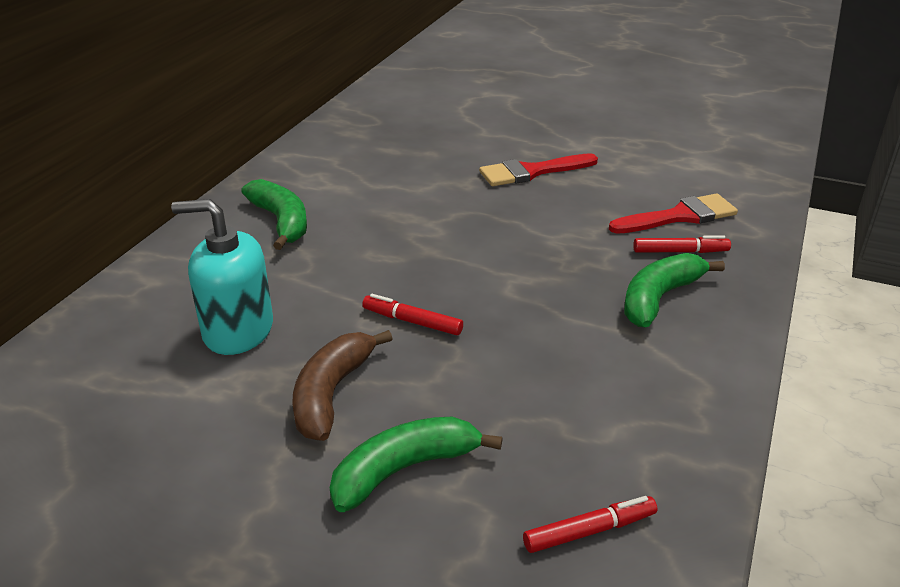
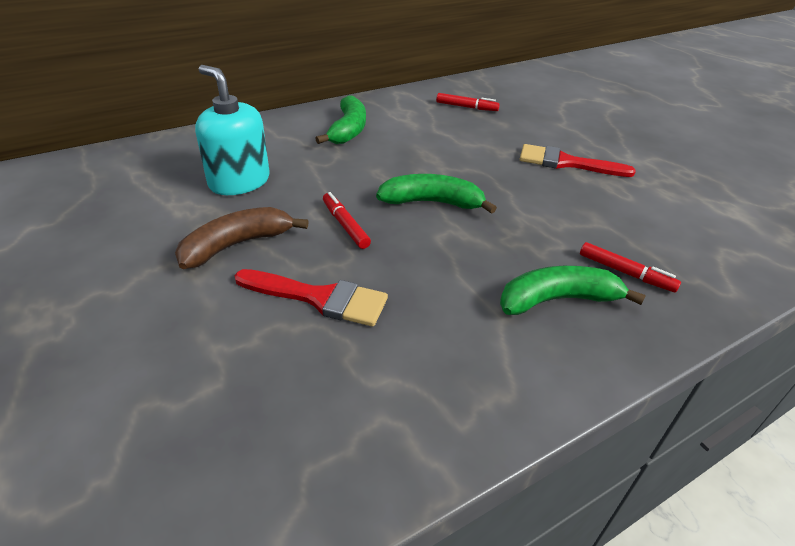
camera: 35 degrees right, 5 degrees up
(404, 470) = (211, 318): green banana -> green banana (432, 203)
(589, 531) = (265, 444): red marker -> red marker (466, 107)
(679, 216) = (661, 245): red brush -> red brush (319, 298)

